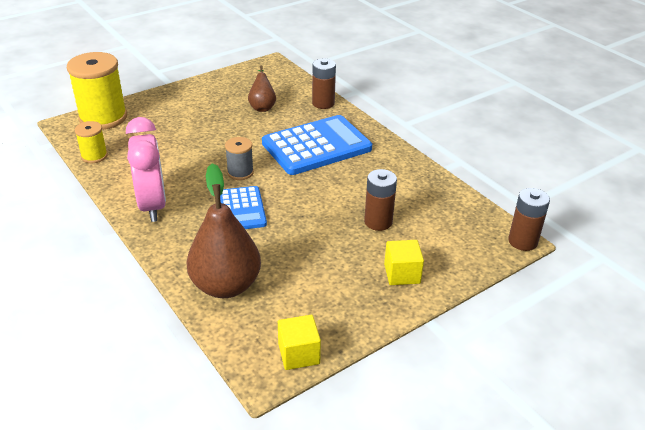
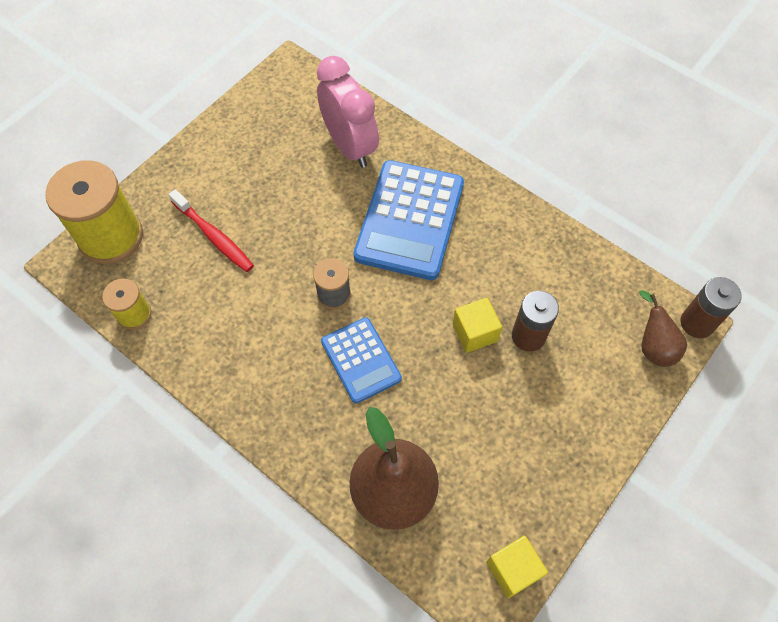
camera: 15 degrees left, 25 degrees up
(152, 205) = (250, 384): pink clock -> pink clock (349, 146)
(172, 130) = (214, 236): none -> red toothbrush
(262, 107) = (312, 160): brown pear -> brown pear (653, 346)
(317, 146) = (409, 220): blue calculator -> blue calculator turned 150 degrees clockwise
(323, 103) = (387, 134): brown battery -> none
(402, 274) = (582, 414): yellow cube -> yellow cube (475, 332)

